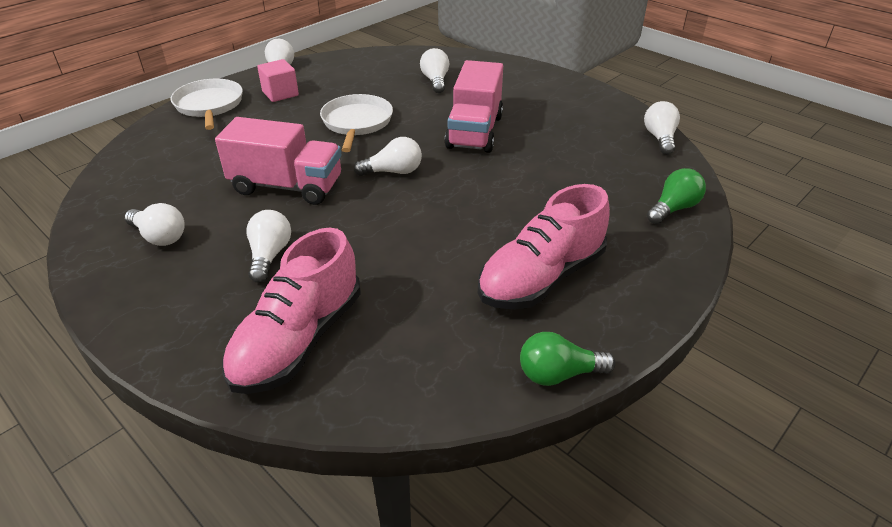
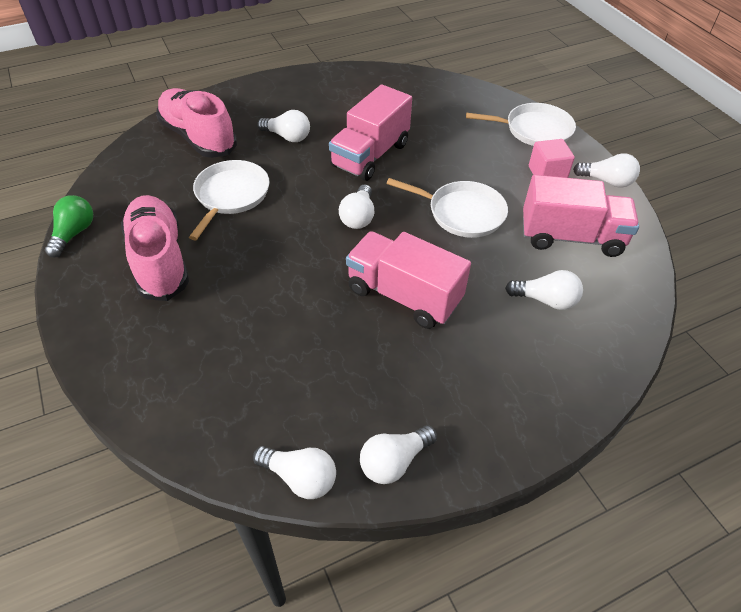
camera: 110 degrees right, 10 degrees up
(160, 237) = (340, 97): white light bulb -> white light bulb (394, 461)
(360, 78) = (571, 237): none -> pink truck
(408, 263) = (231, 195): none -> white pan
(673, 208) = (168, 402): green light bulb -> none

